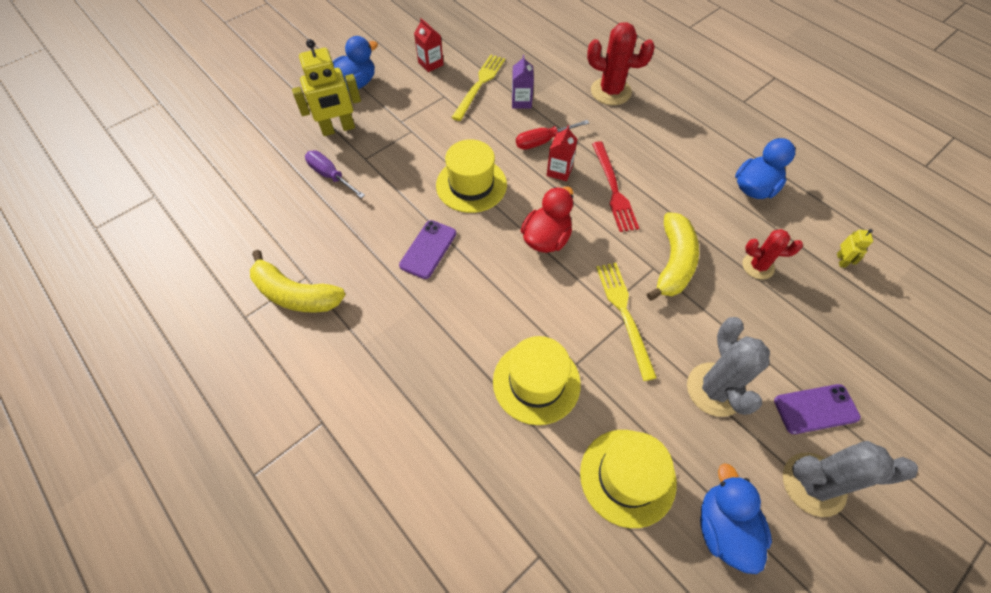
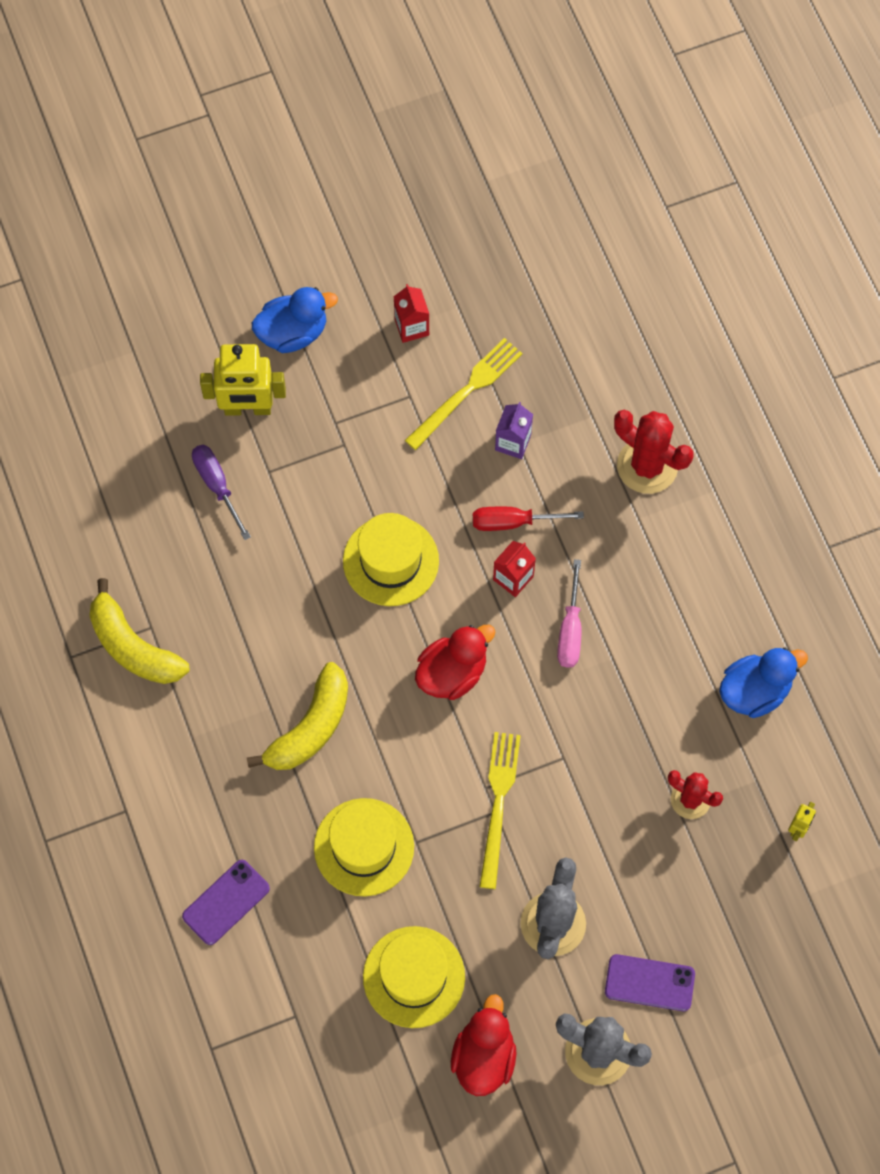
camera: 20 degrees right, 10 degrees up
(428, 249) = (304, 638): purple phone -> purple phone (226, 902)
(613, 189) = (570, 629): red fork -> pink screwdriver
(673, 263) = (590, 759): yellow banana -> yellow banana (311, 727)
(723, 527) = (484, 1056): blue duck -> red duck

